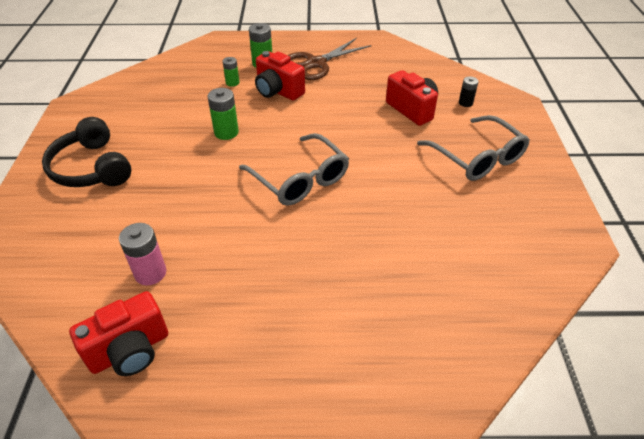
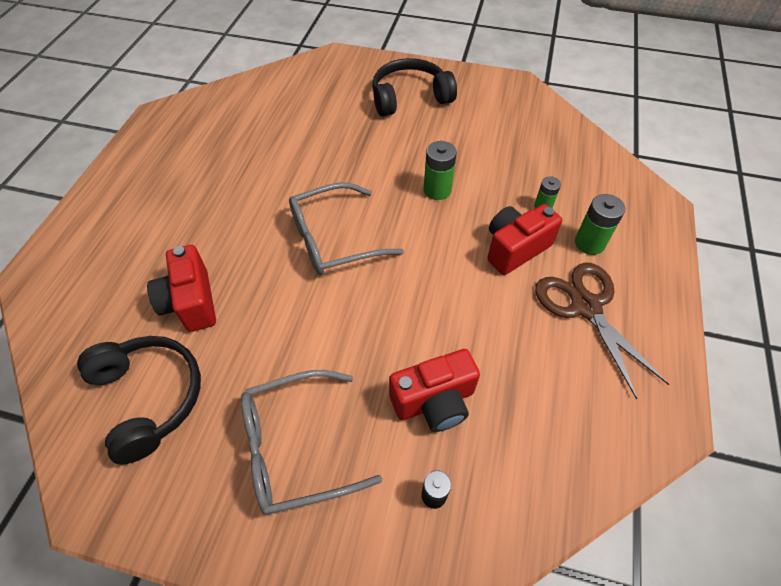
camera: 105 degrees right, 10 degrees up
(130, 350) = (200, 117): red camera -> red camera (191, 302)
(150, 273) = (264, 128): pink battery -> none
(496, 242) = (149, 397): none -> black headphones

